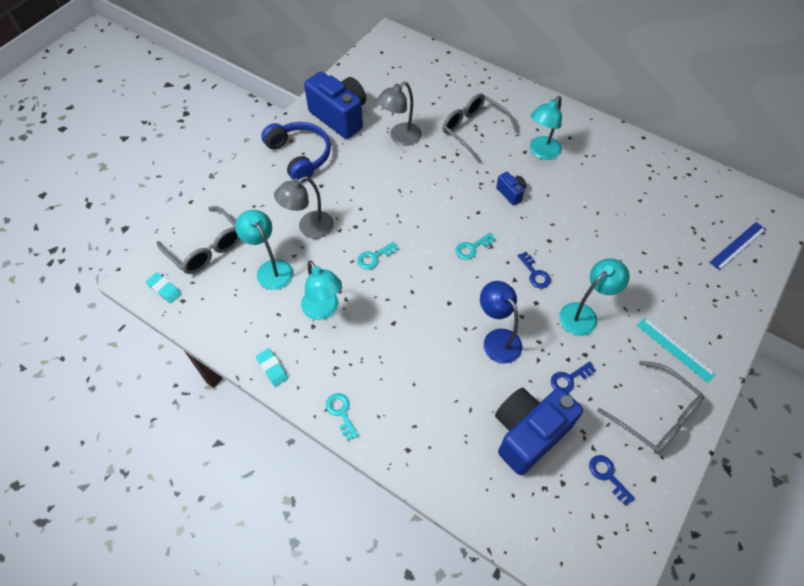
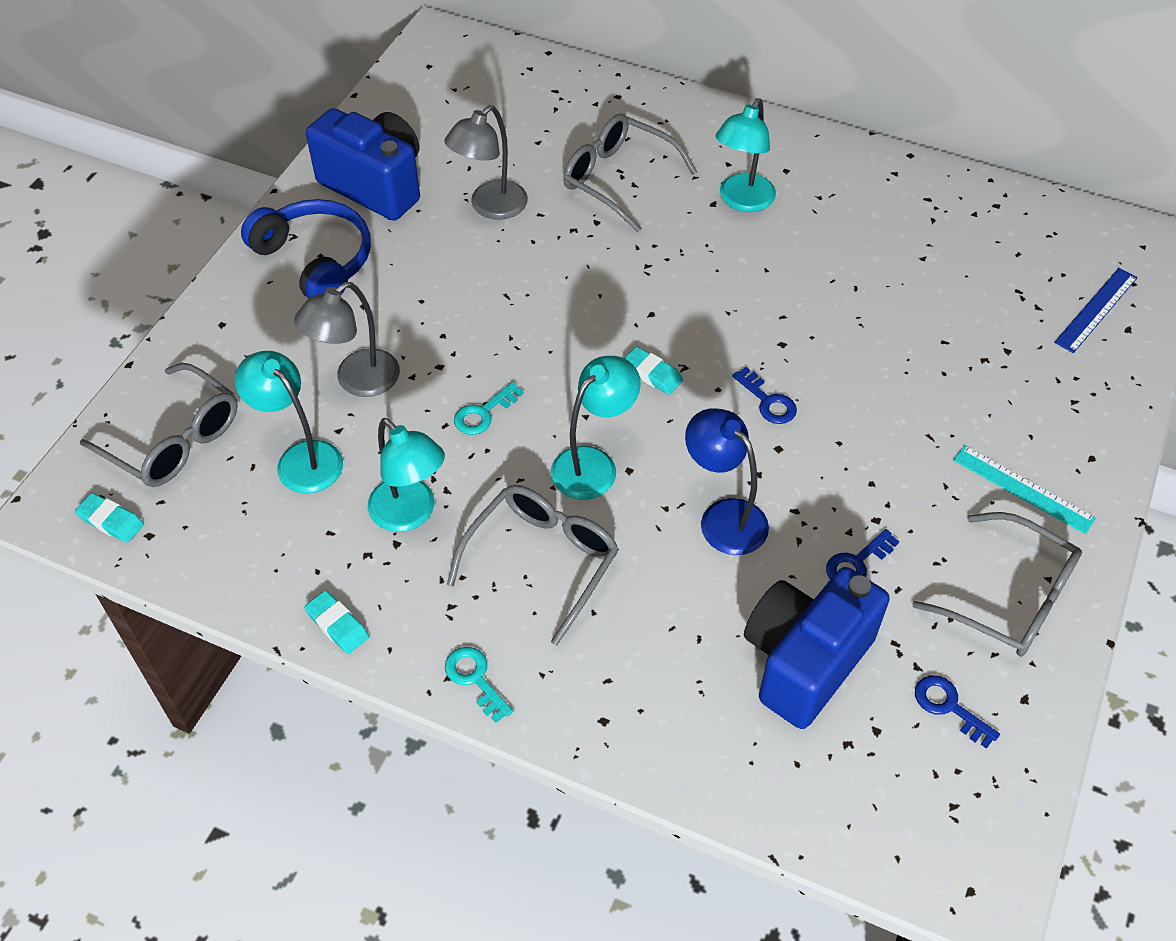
camera: 10 degrees left, 5 degrees down
(390, 349) = (542, 561): none -> grey glasses
(472, 248) = (652, 374): turquoise key -> turquoise eraser
(511, 193) = (702, 275): blue camera -> none
(584, 314) = (862, 455): turquoise lamp -> turquoise lamp (593, 464)

